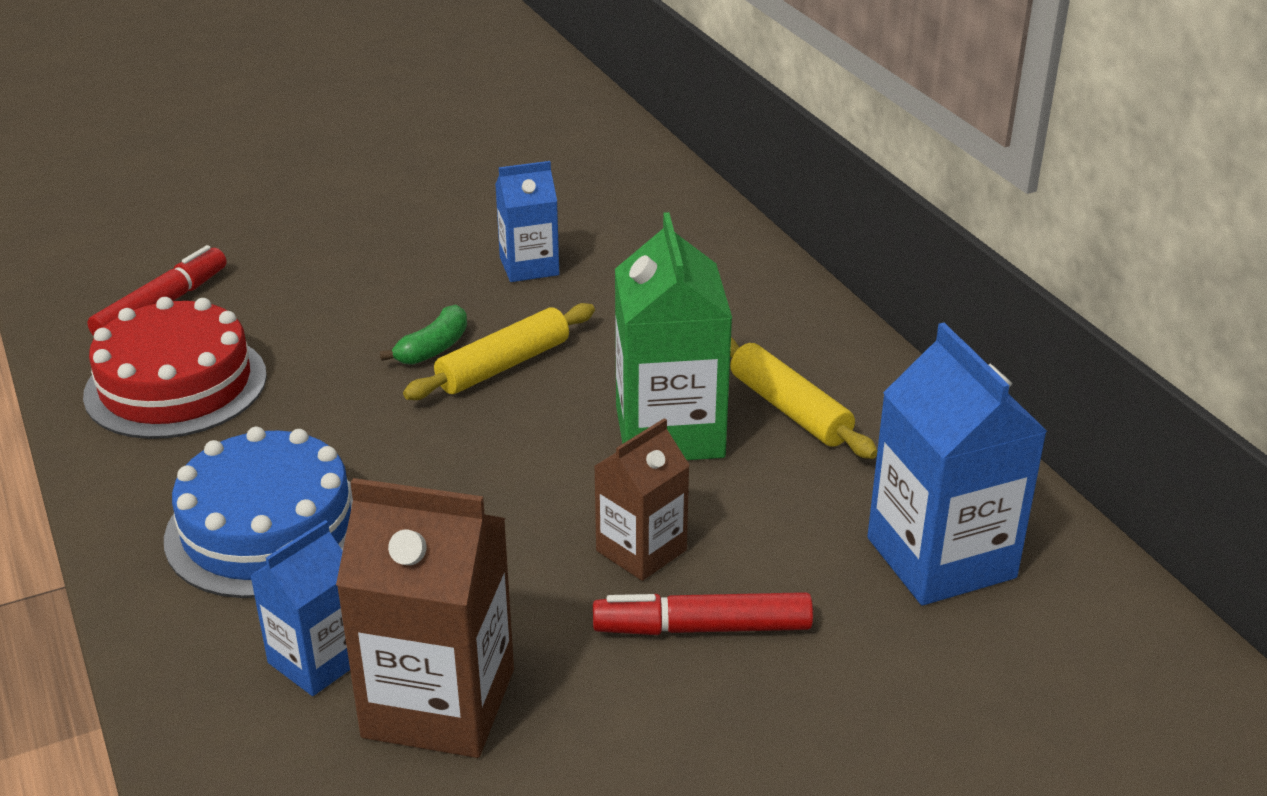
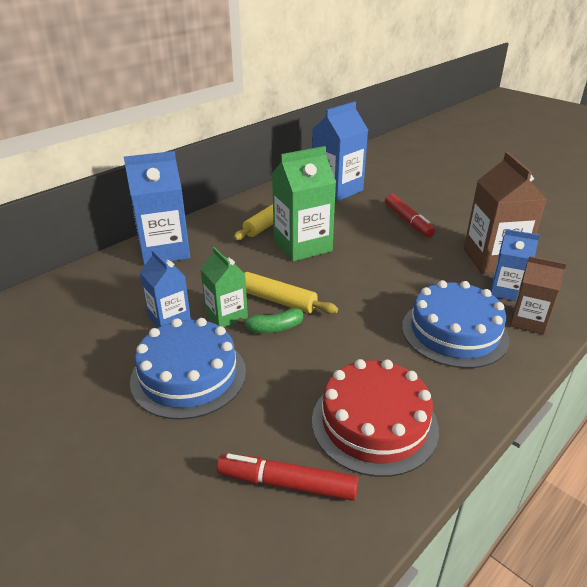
camera: 110 degrees left, 0 degrees up
(391, 268) = (188, 375): none -> blue cake
(433, 348) = (274, 328): green banana -> green banana turned 150 degrees clockwise
(499, 312) = (226, 315): none -> green carton
(641, 550) = (380, 238): brown carton -> brown carton (528, 321)
(738, 280) = (164, 251): none -> blue carton

